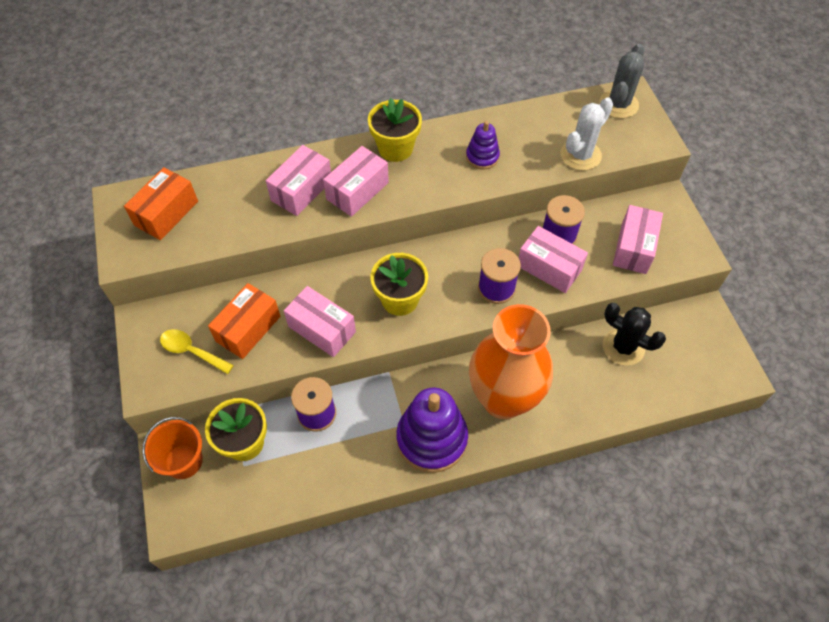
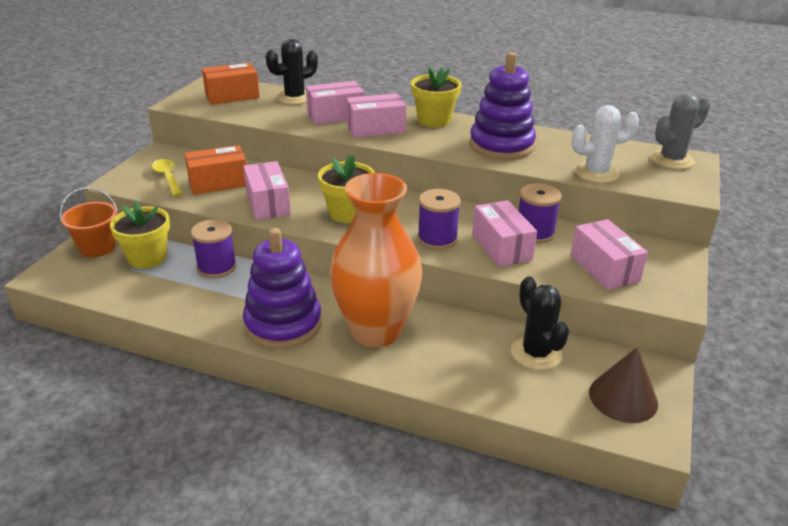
camera: 35 degrees right, 25 degrees down
(233, 182) = (294, 98): none -> black cactus
(482, 157) = (501, 146): purple stacking toy -> purple stacking toy, size x1.93
(633, 248) = (604, 268): pink box -> pink box turned 75 degrees counterclockwise
(701, 352) = (623, 397): none -> brown cone

